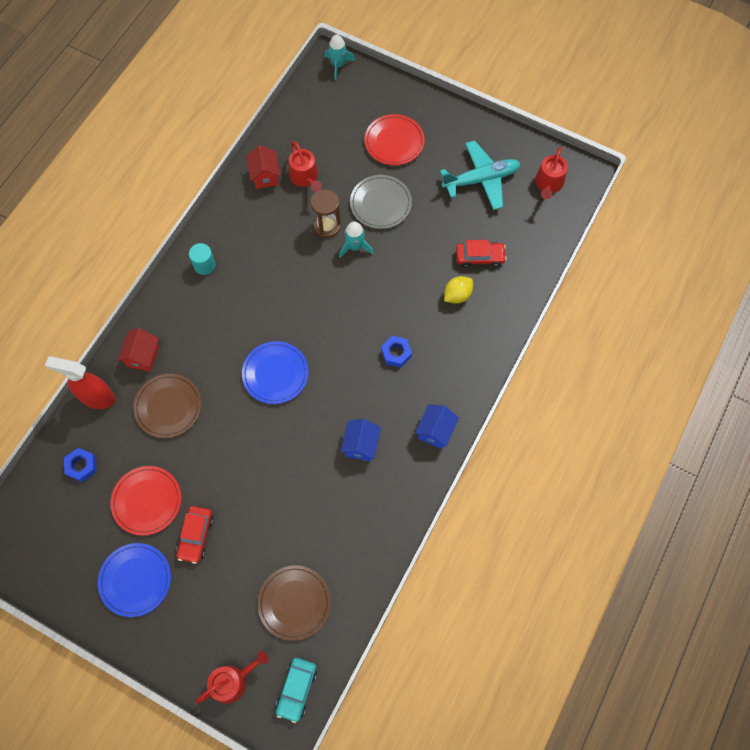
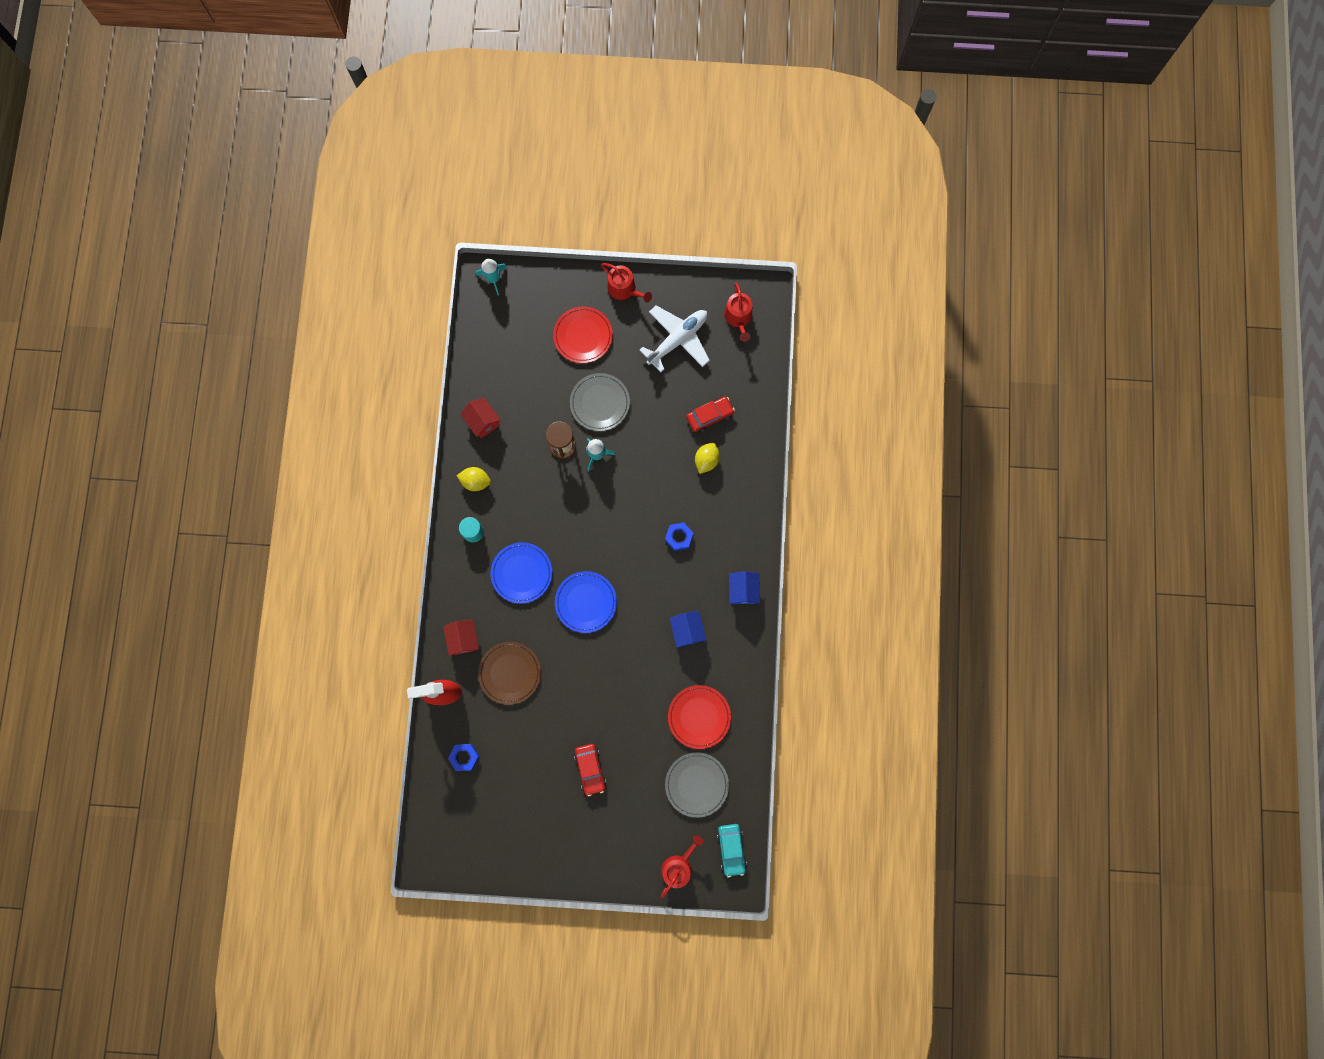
camera: 25 degrees left, 10 degrees up
(135, 580) = (560, 827): blue plate -> blue plate (521, 573)
(147, 501) = (535, 760): red plate -> red plate (699, 717)
(231, 223) = (476, 481): none -> yellow lemon
(294, 603) = (696, 784): brown plate -> grey plate
(305, 177) = (520, 407): red watering can -> red watering can (624, 289)
(481, 180) = (678, 340): turquoise plane -> white plane

